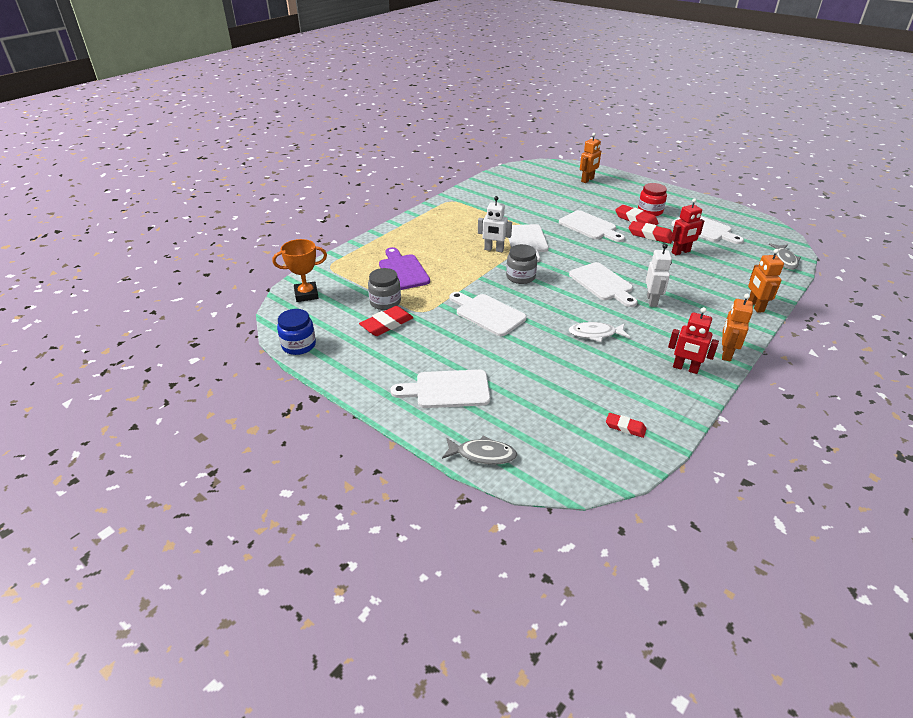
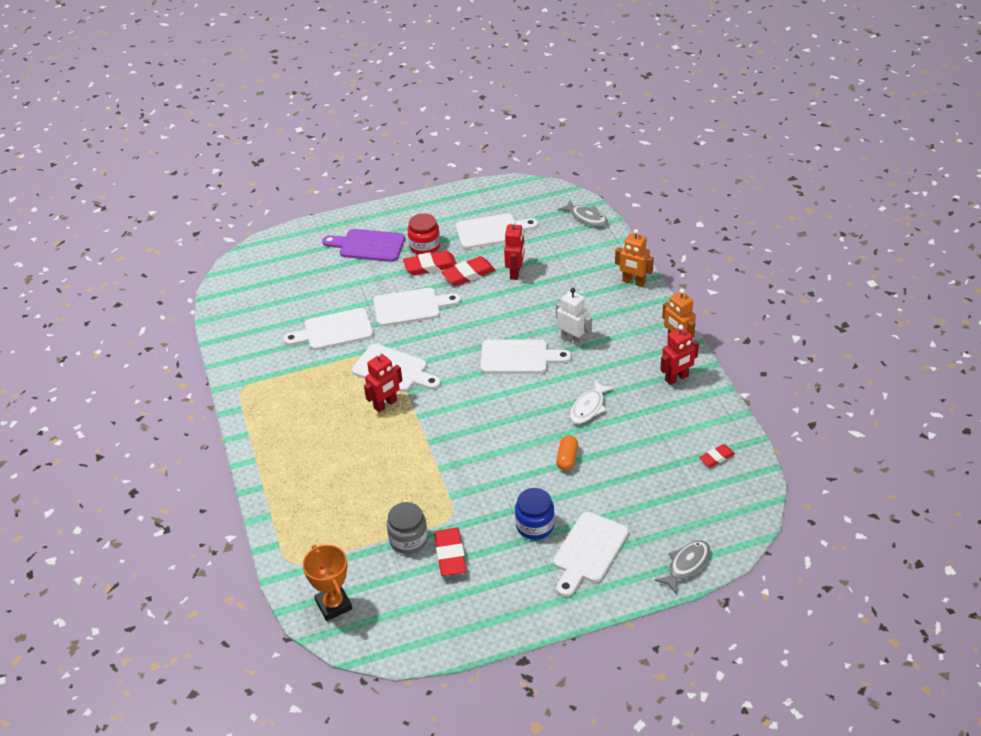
camera: 55 degrees left, 5 degrees up
(299, 345) = (428, 644): blue jar -> blue jar (535, 525)
(306, 294) = (334, 605): orange trophy -> orange trophy turned 45 degrees counterclockwise
(402, 271) = (359, 500): purple cutting board -> purple cutting board (368, 246)
(487, 314) = (497, 467): white cutting board -> white cutting board (334, 331)
(494, 249) = (385, 404): white robot -> red robot
(520, 277) = (455, 410): grey jar -> none
(530, 343) = (567, 459): none -> orange capsule
(587, 180) = (313, 251): orange robot -> none

